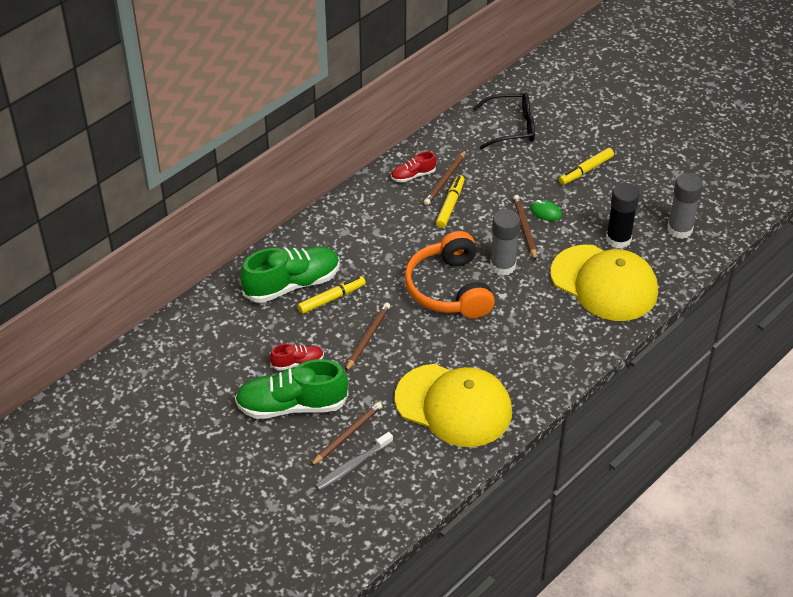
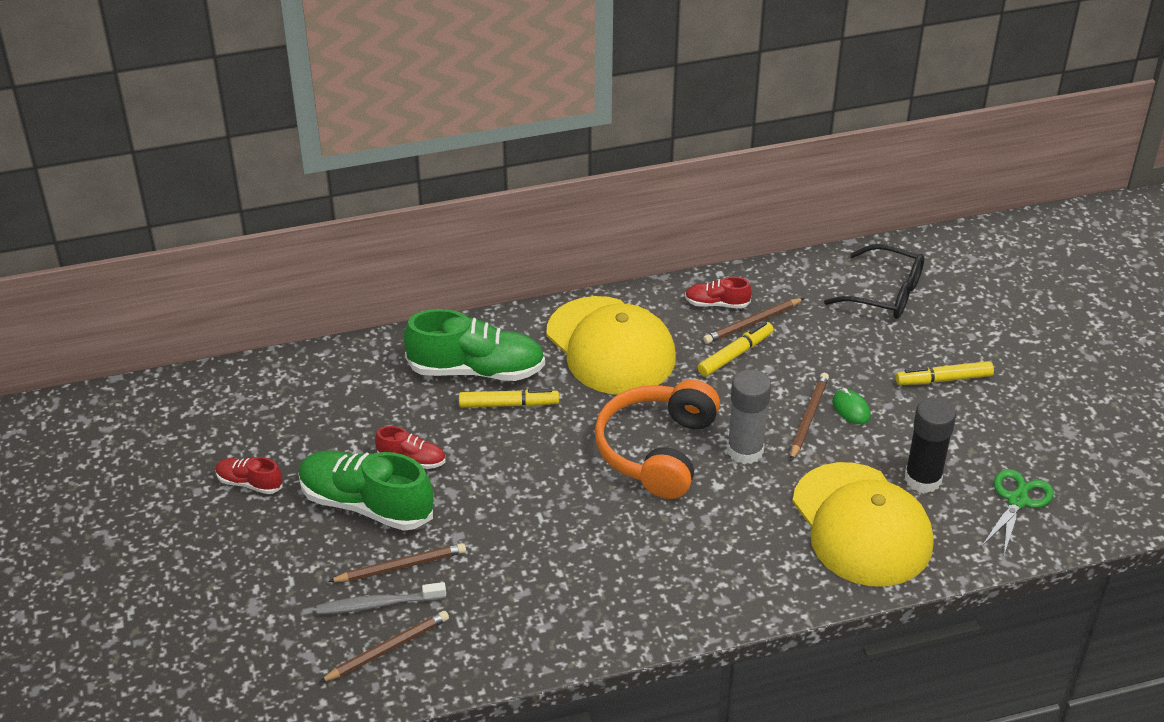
camera: 30 degrees right, 5 degrees down
(201, 426) = (249, 483): none -> red shoe
(368, 338) = (514, 466): brown pencil -> brown pencil (387, 649)
(454, 405) = (553, 589): yellow cap -> yellow cap (610, 346)
(679, 229) = (1017, 500): grey glue stick -> green scissors

